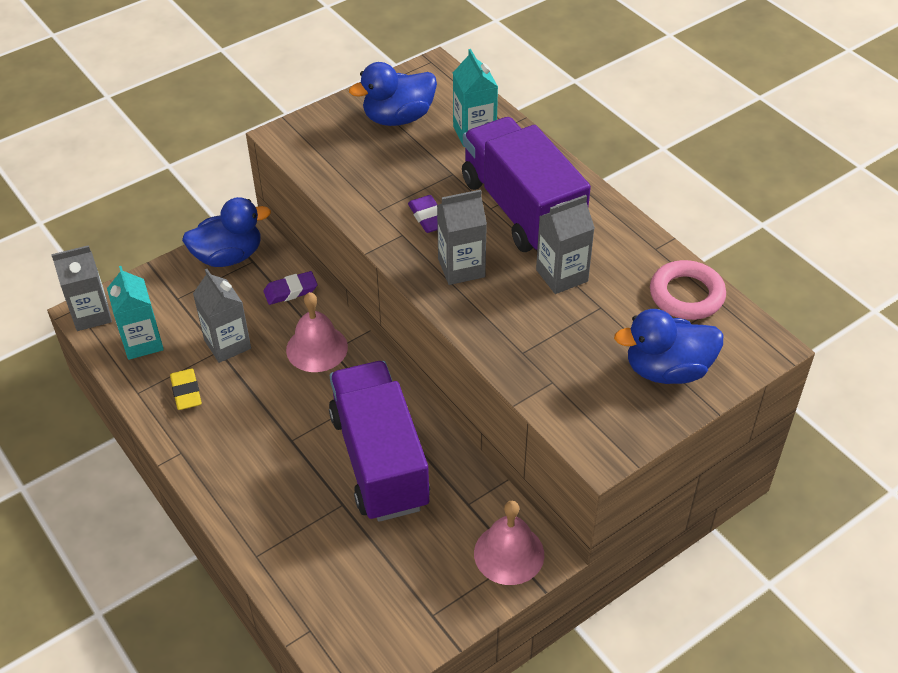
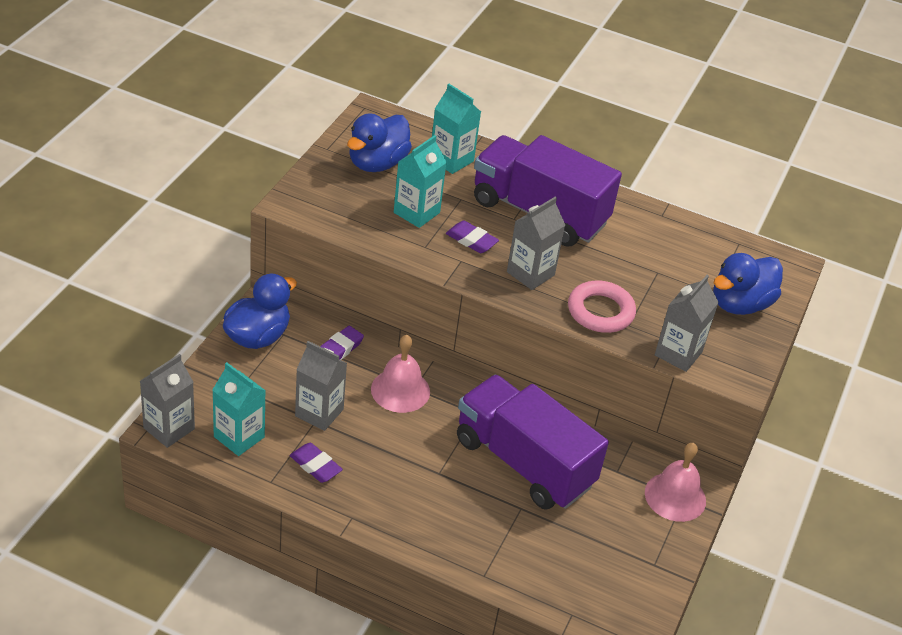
camera: 35 degrees left, 5 degrees down
(186, 392) = (315, 466): yellow eraser -> purple eraser
(397, 175) = (416, 212): none -> turquoise carton
(562, 275) = (611, 256): grey carton -> grey carton (678, 353)
(686, 295) = (710, 244): pink ring -> pink ring (600, 311)

